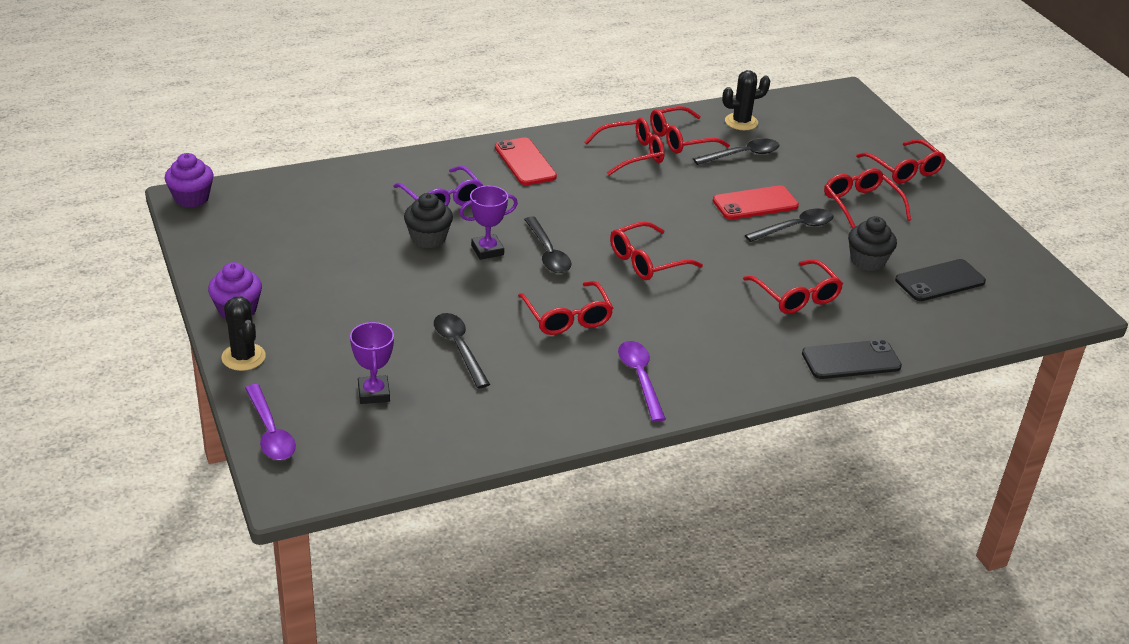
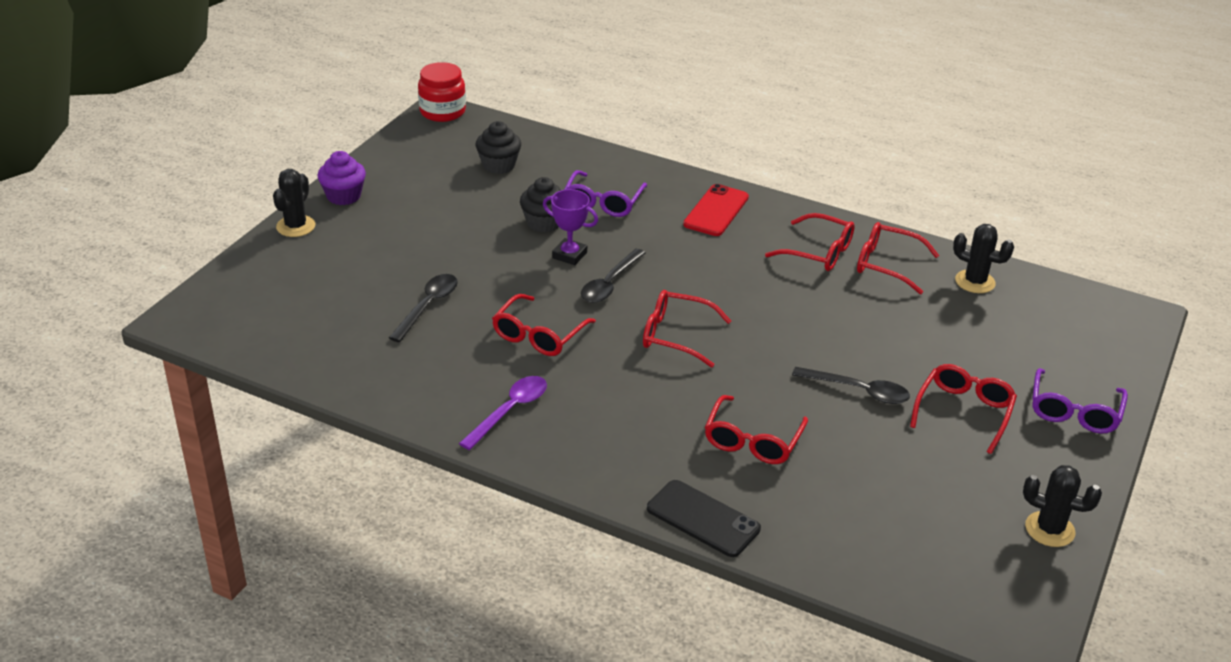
camera: 50 degrees right, 0 degrees up
(191, 198) = (442, 112): purple cupcake -> red jar
(270, 432) = (229, 280): purple spoon -> none
(374, 393) = (325, 298): purple trophy -> none
(742, 155) = (922, 307): black spoon -> none
(755, 203) = (858, 350): red phone -> none
(867, 261) = (876, 458): black cupcake -> black cupcake (499, 165)
(904, 170) = (1074, 412): red glasses -> purple glasses
(940, 281) = (919, 520): black phone -> none
(995, 243) = (1049, 529): none -> black cactus

